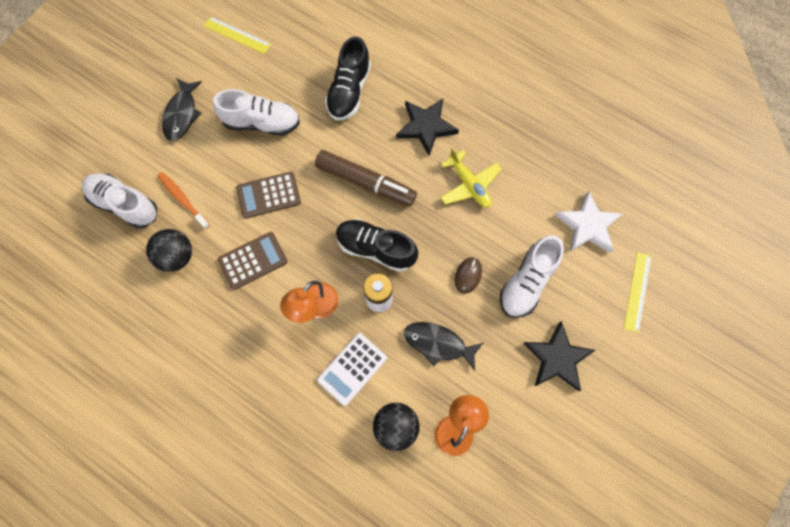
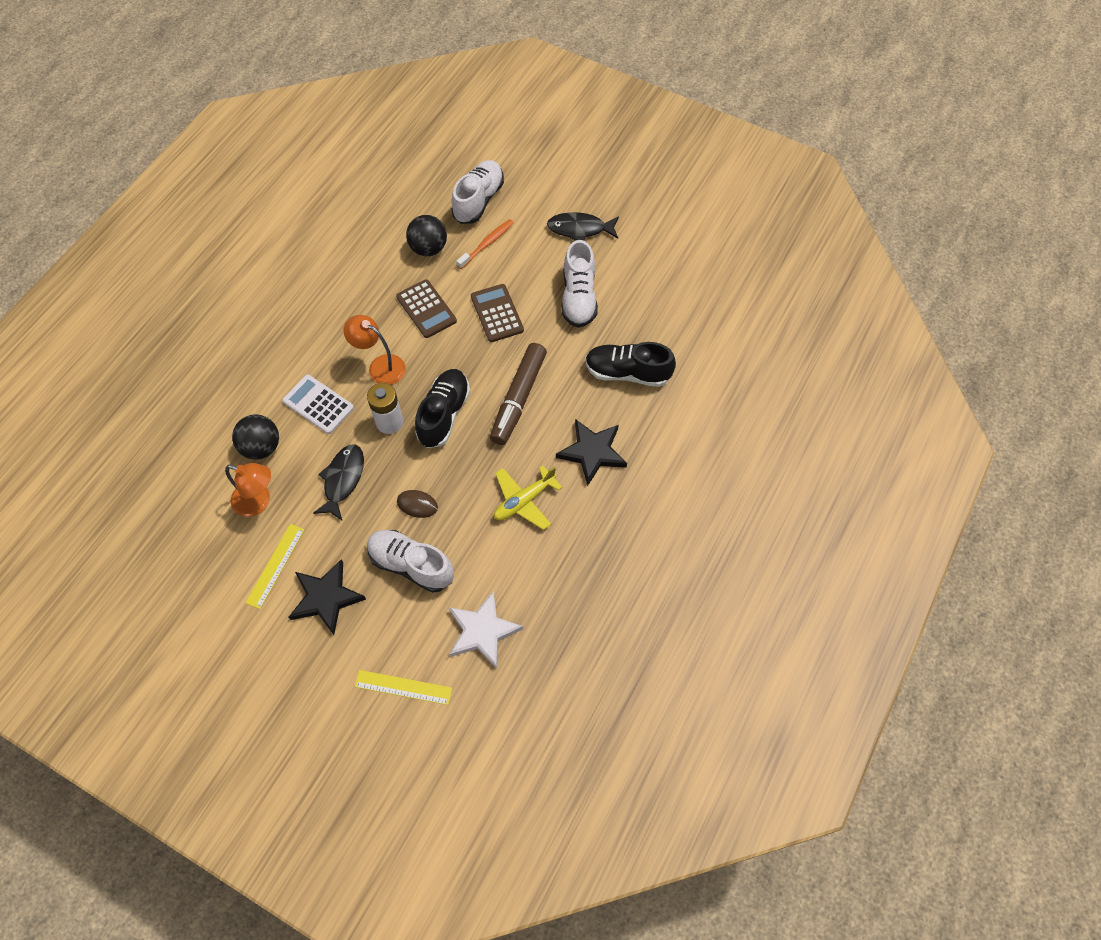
camera: 85 degrees right, 10 degrees down
(237, 35) = (682, 262): yellow ruler -> yellow ruler (275, 565)

